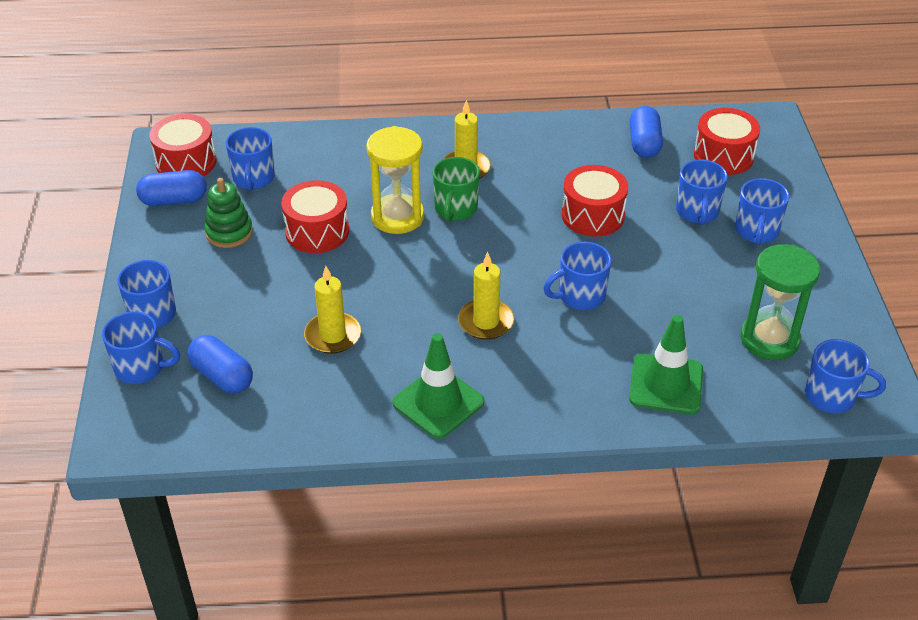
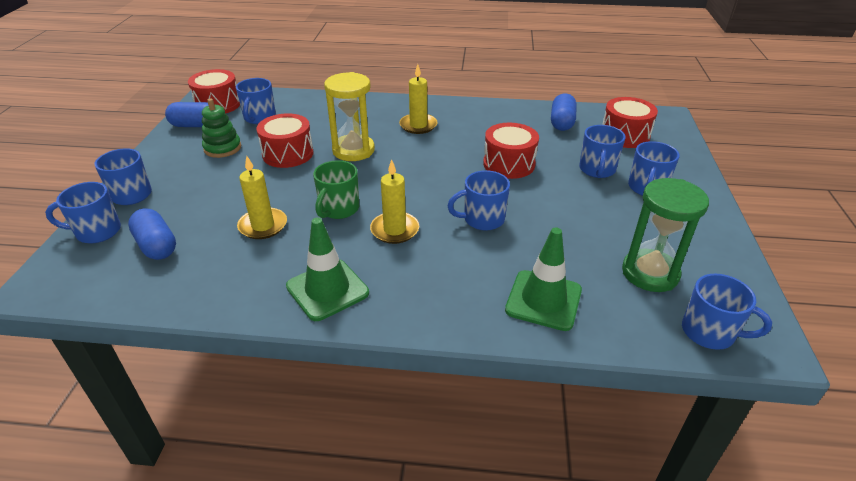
camera: 10 degrees right, 5 degrees down
(141, 368) = (97, 231): blue mug -> blue mug turned 150 degrees clockwise
(455, 209) = (400, 150): green mug -> green mug (338, 209)

